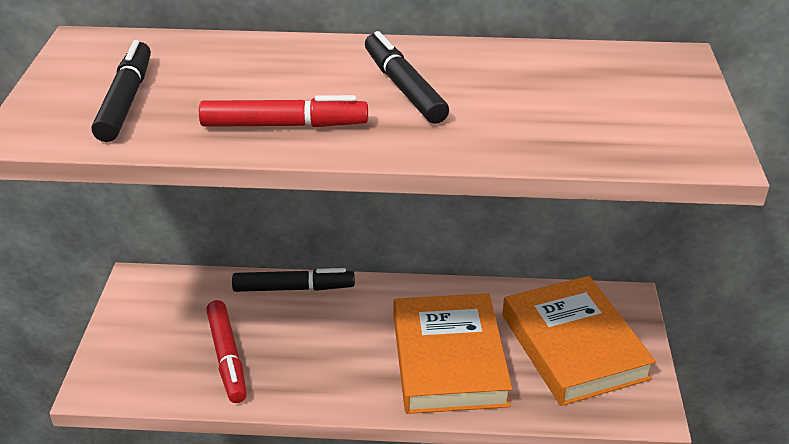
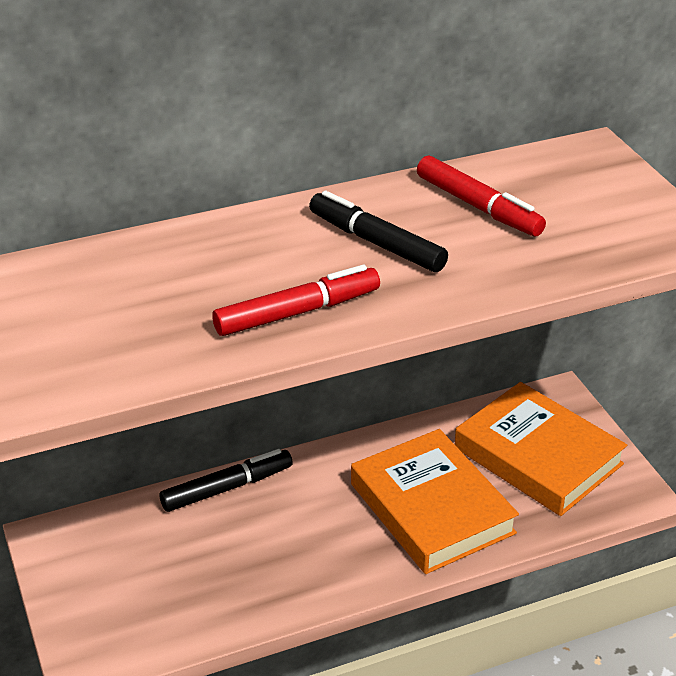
camera: 25 degrees left, 0 degrees up
(126, 100) = (111, 331): black marker -> none
(227, 357) = (208, 582): red marker -> red marker (478, 207)

